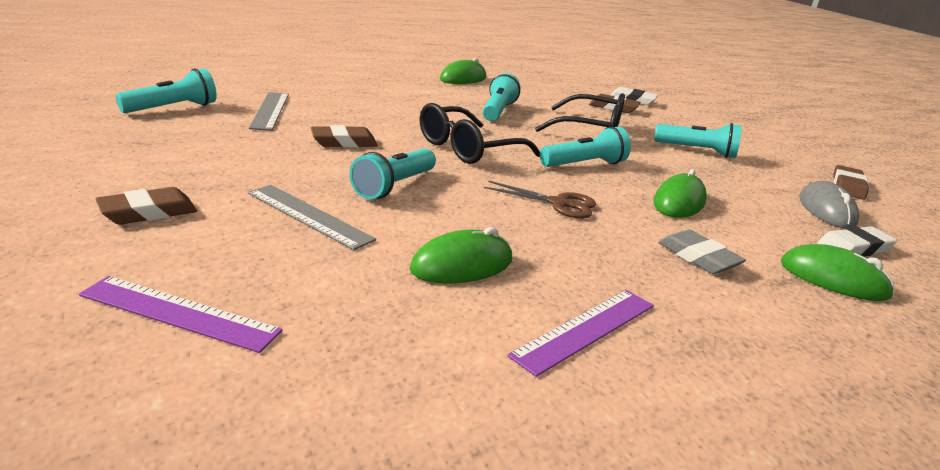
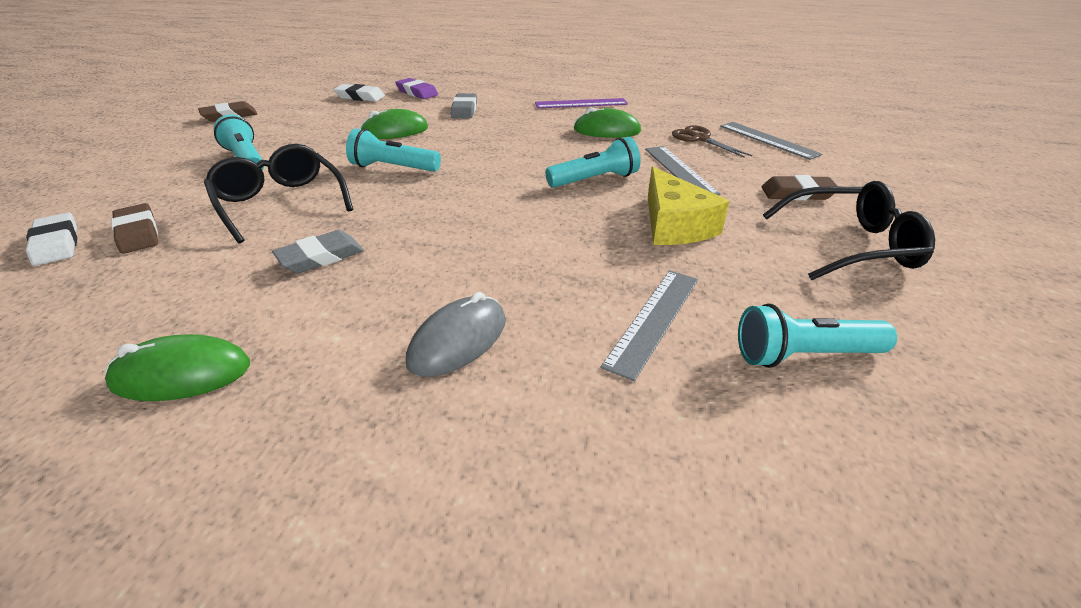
camera: 140 degrees left, 10 degrees up
(179, 313) = (768, 140): purple ruler -> grey ruler
(283, 159) = (674, 225): none -> yellow cheese
(344, 142) = (595, 236): brown eraser -> none
(467, 149) = (473, 203): black glasses -> black glasses (852, 245)
(497, 111) = (321, 257): turquoise flashlight -> grey eraser
(558, 204) = (486, 146): brown scissors -> brown scissors (700, 139)
(826, 210) = (306, 110): grey mouse -> grey mouse (458, 341)
(833, 279) = (417, 92): green mouse -> purple eraser

